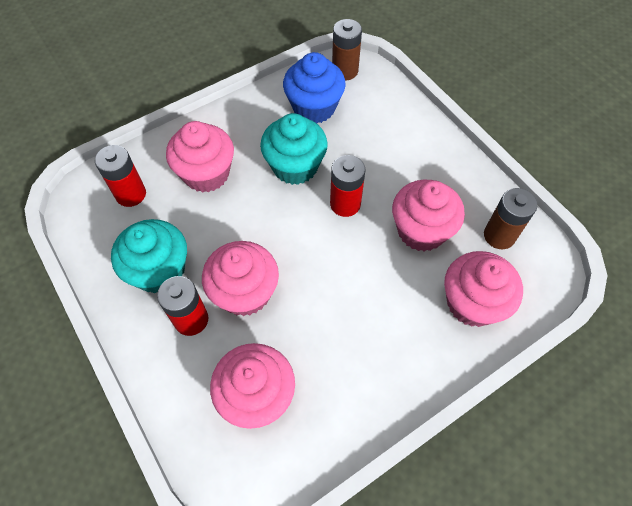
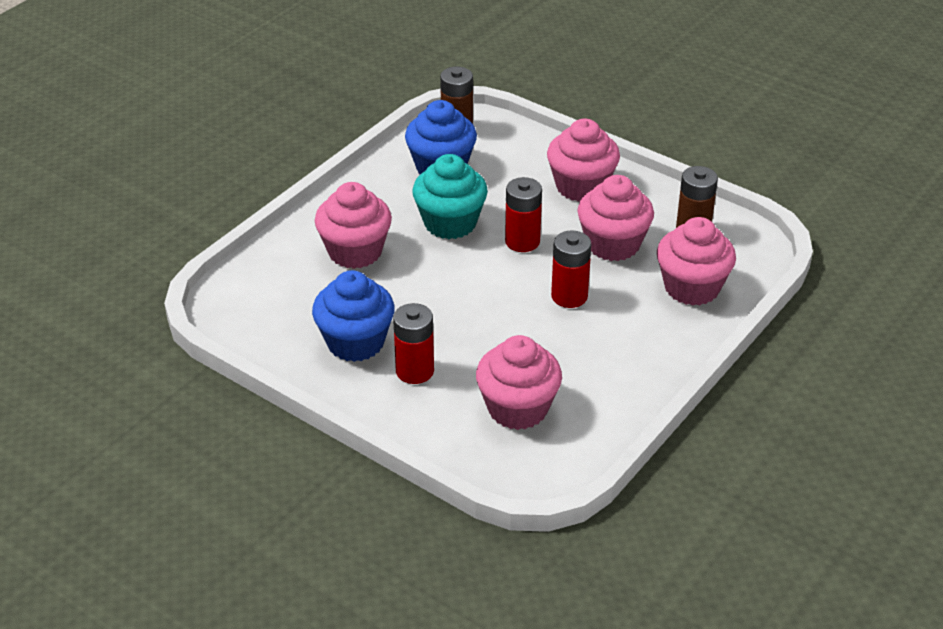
camera: 20 degrees left, 20 degrees down
(131, 194) = (280, 288): red battery -> red battery (569, 296)
(159, 271) = (355, 342): turquoise cupcake -> blue cupcake
(245, 292) = (458, 336): pink cupcake -> pink cupcake (581, 186)

